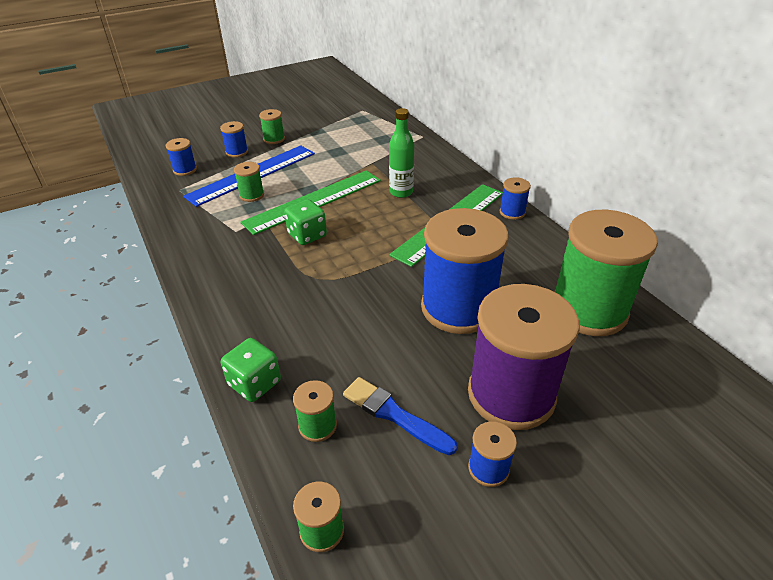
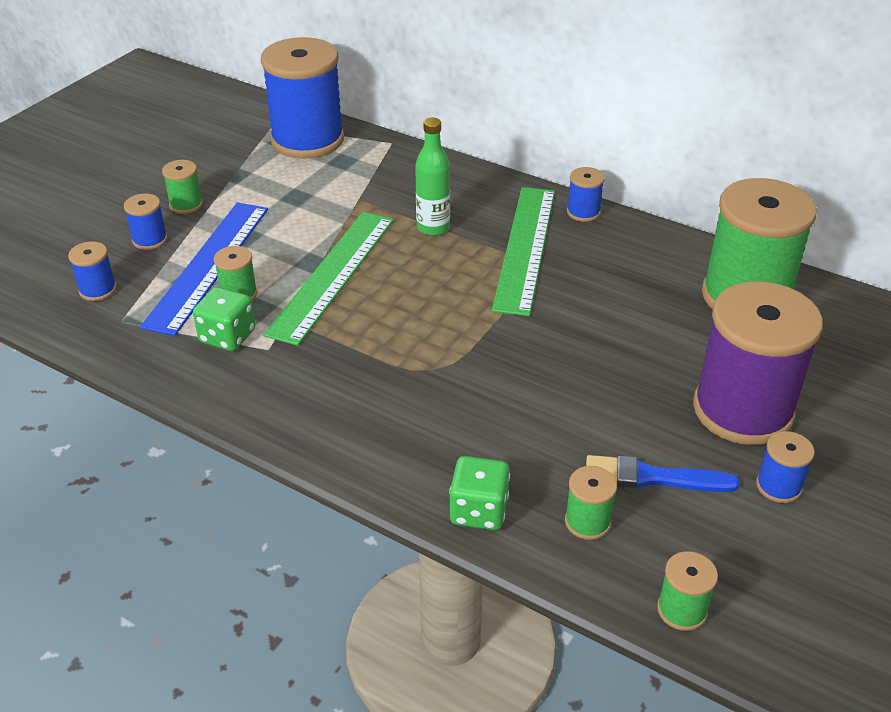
camera: 30 degrees left, 0 degrees up
(307, 235) = (368, 321): green dice -> green dice (227, 336)
(458, 308) = (619, 343): blue spool -> blue spool (307, 140)

